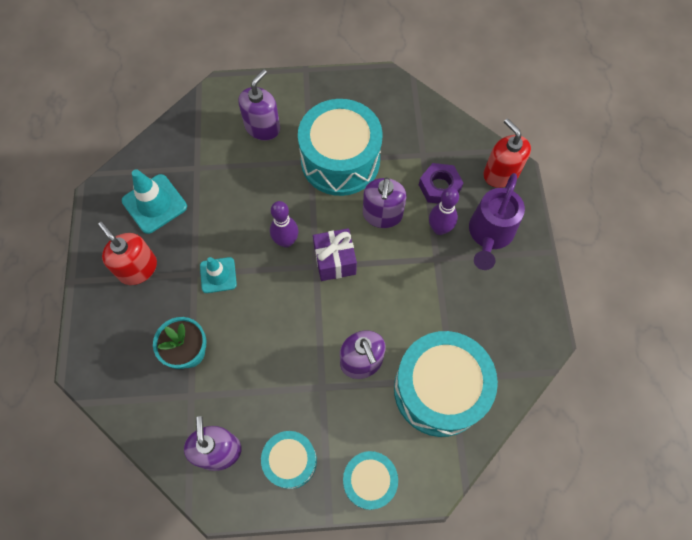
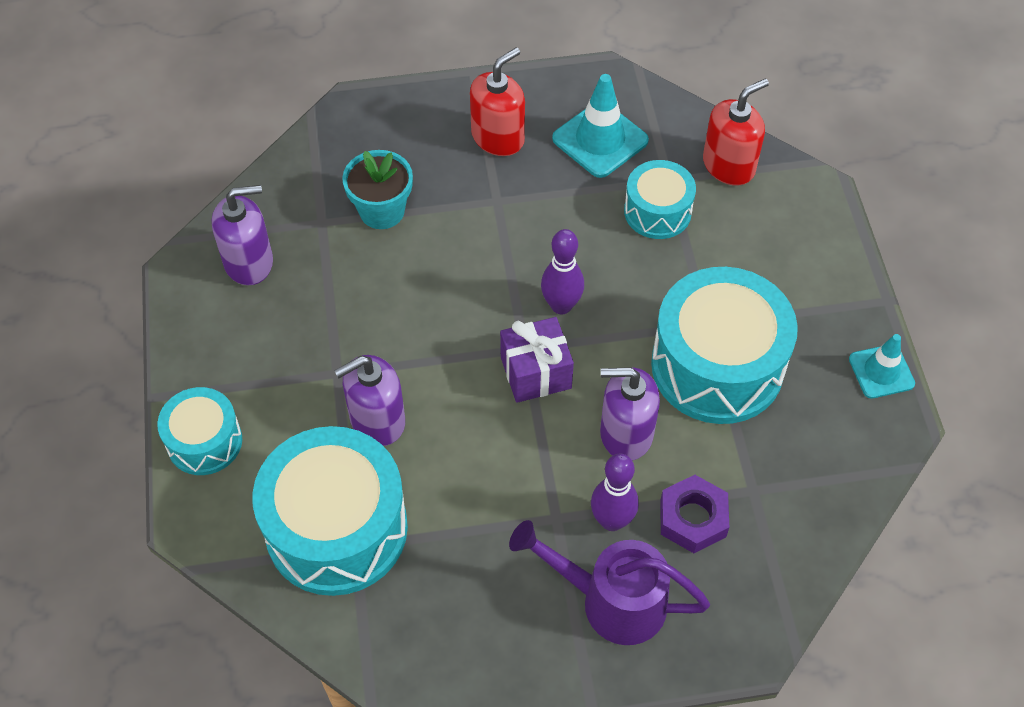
camera: 85 degrees right, 10 degrees down
(218, 275) = (497, 229): turquoise traffic cone -> turquoise traffic cone (881, 371)
(262, 127) = (757, 253): purple soap dispenser -> none
(290, 461) = (234, 344): turquoise drum -> turquoise drum (657, 211)
(500, 173) = (738, 620): red soap dispenser -> red soap dispenser (729, 165)

